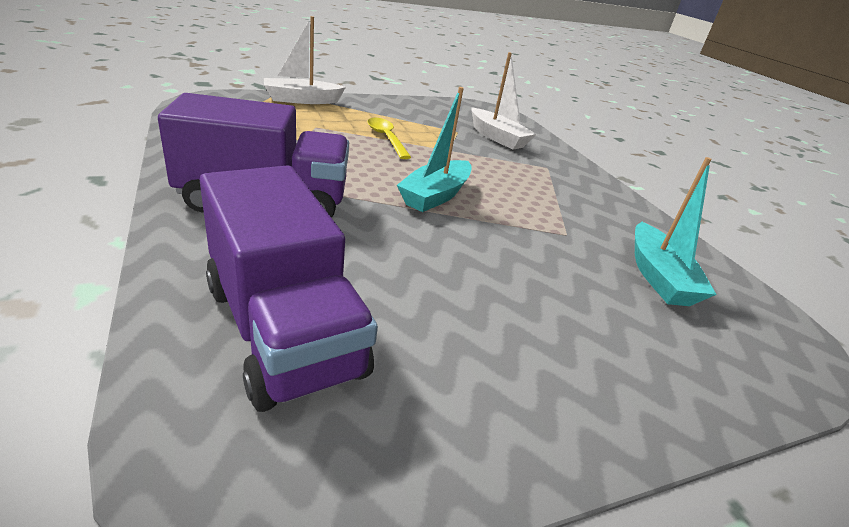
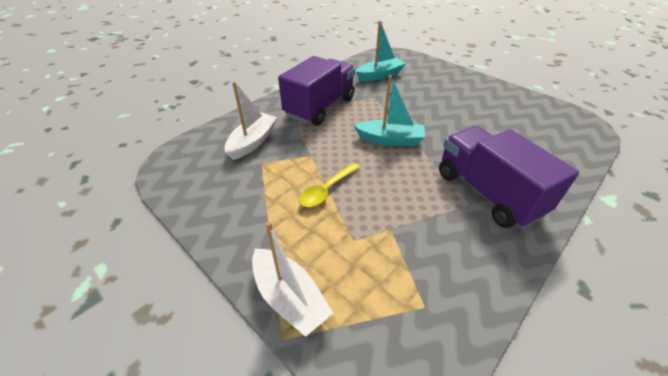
camera: 110 degrees left, 10 degrees up
(283, 329) = (540, 139): purple truck -> purple truck (320, 107)

